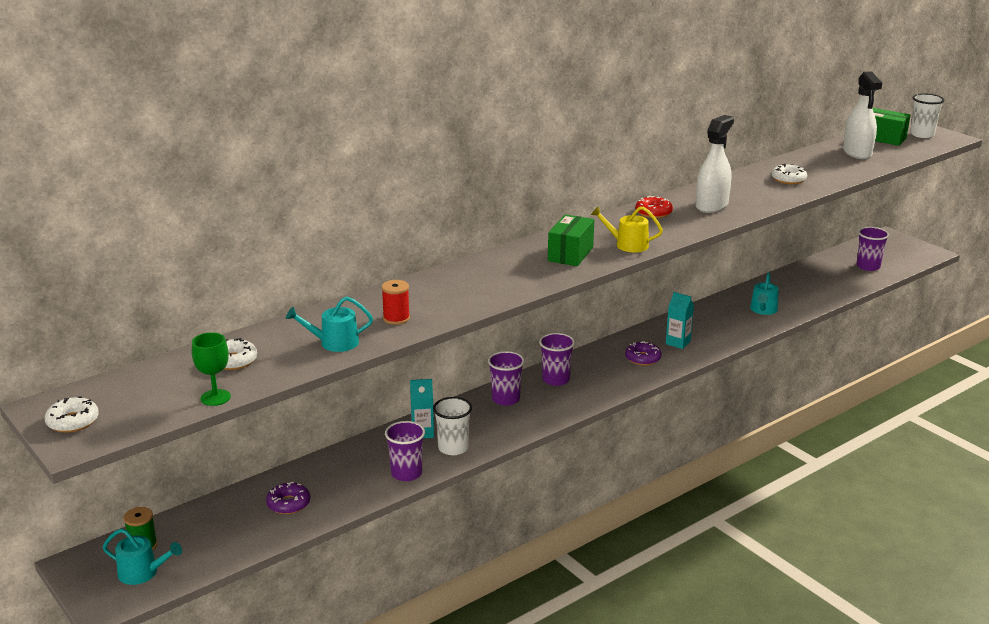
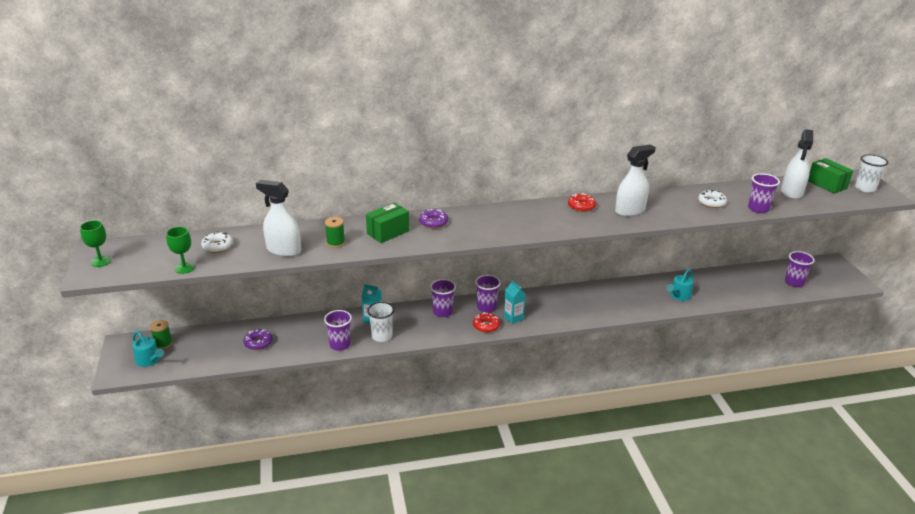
camera: 25 degrees right, 5 degrees up
(73, 421) = (101, 261): white donut -> green goblet
(334, 343) = (283, 250): turquoise watering can -> white spray bottle
(396, 318) = (335, 243): red spool -> green spool
(570, 254) = (491, 224): green box -> green box (388, 232)
(574, 400) = (486, 326): none -> red donut
(627, 245) = (537, 227): yellow watering can -> none
(643, 358) = (558, 309): purple donut -> purple donut (433, 222)
(678, 342) = (593, 304): turquoise carton -> turquoise carton (513, 318)
(841, 175) = (758, 209): none -> purple cup

